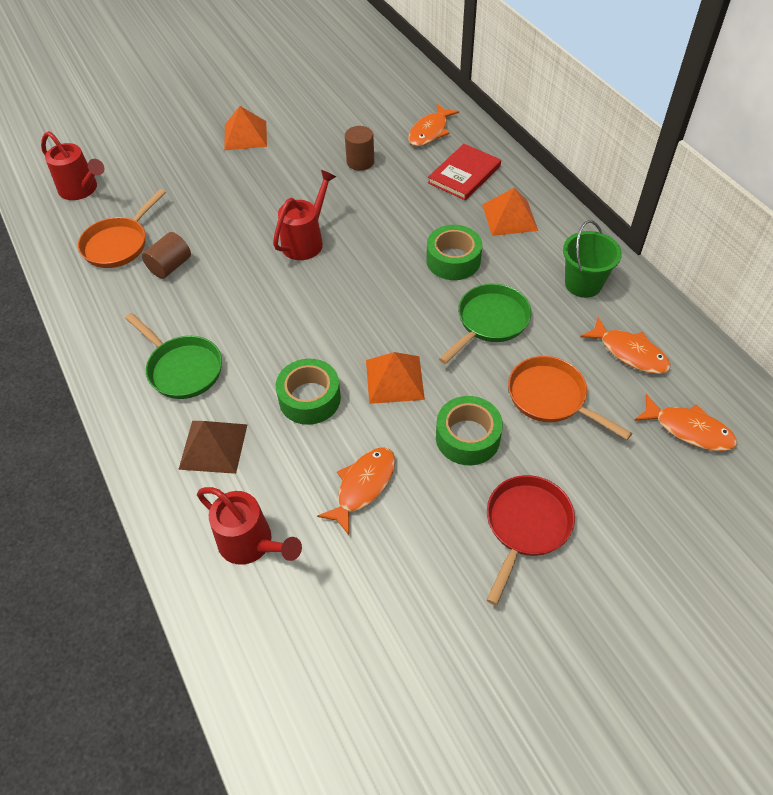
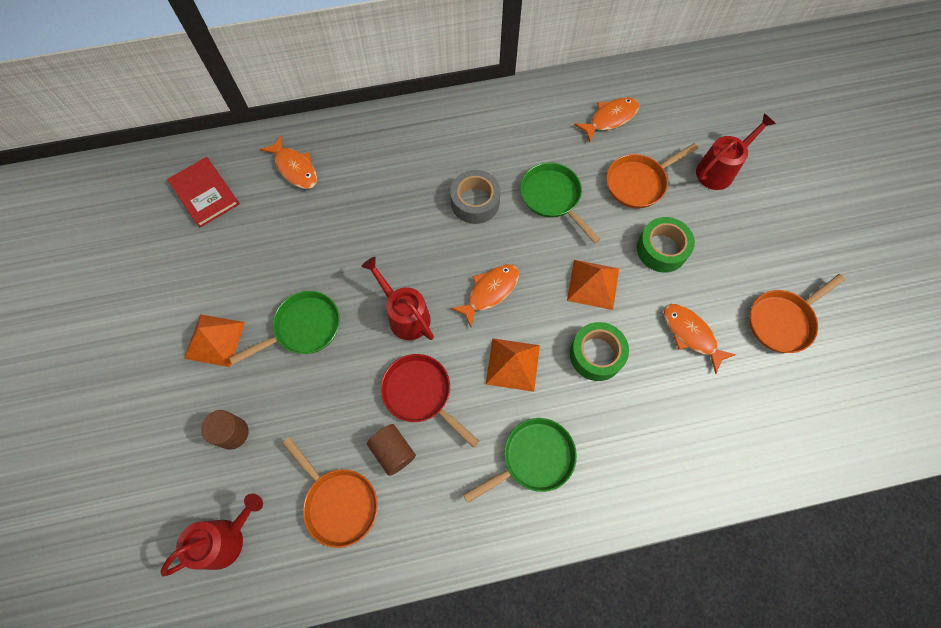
camera: 75 degrees left, 15 degrees up
(213, 446) = (628, 444): brown pyramid -> none
(252, 544) = (727, 429): red watering can -> red watering can (719, 170)
(272, 181) = (303, 328): none -> green pan
(360, 162) = (311, 240): brown cylinder -> brown cylinder (232, 433)
(417, 590) = (782, 321): none -> orange pan
(453, 260) = (475, 202): green tape -> grey tape
(464, 174) = (369, 159): red book -> red book (205, 193)
(509, 217) = (439, 144): orange pyramid -> orange pyramid (513, 364)
(526, 526) = (743, 237): red pan -> red pan (420, 394)
(583, 284) = (533, 121): green bucket -> none
(689, 429) = (685, 112): orange fish -> orange fish (490, 292)

